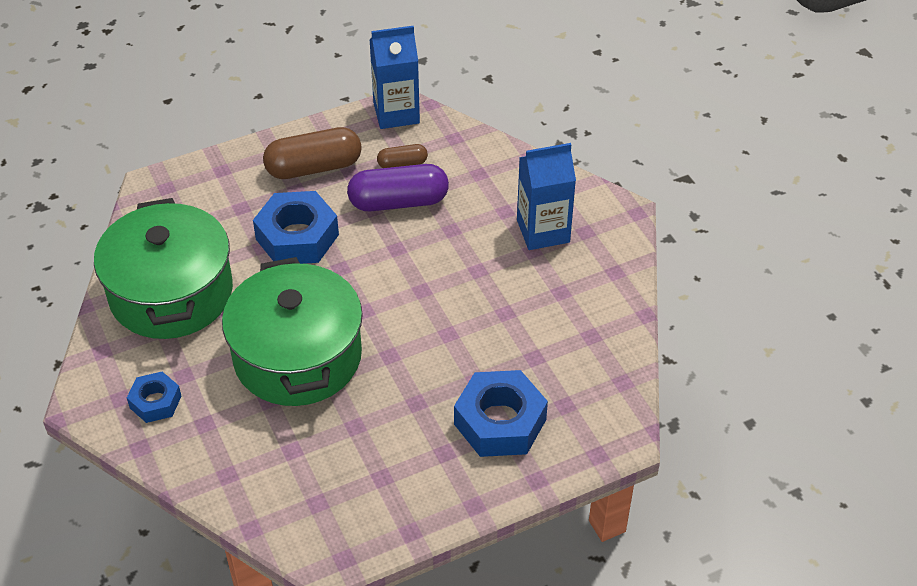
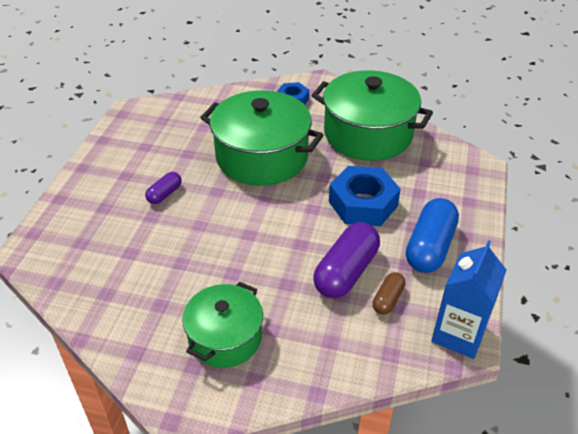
camera: 130 degrees right, 5 degrees down
(314, 167) = (430, 247): brown capsule -> blue capsule
(436, 394) = (164, 194): none -> purple capsule
(500, 422) = (111, 207): blue nut -> none
(543, 231) = (225, 337): blue carton -> green pot

